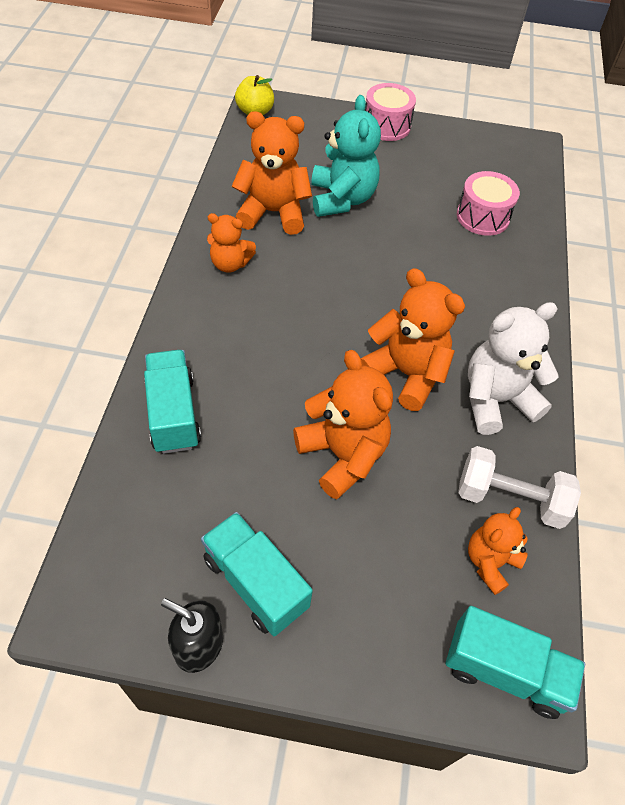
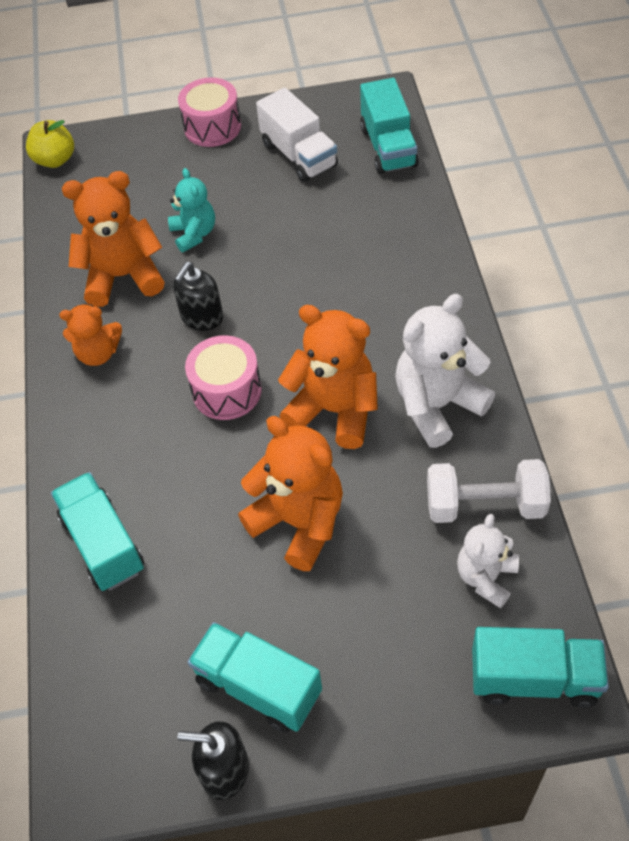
camera: 10 degrees left, 0 degrees up
(323, 264) = (202, 317): none -> black soap dispenser
(342, 199) = (194, 234): turquoise teddy bear -> turquoise teddy bear, size x0.61
(448, 167) = (299, 155): none -> white truck
(483, 217) = (356, 202): pink drum -> pink drum (227, 391)
(490, 562) = (486, 577): orange teddy bear -> white teddy bear
(524, 184) = (388, 147): none -> turquoise truck

